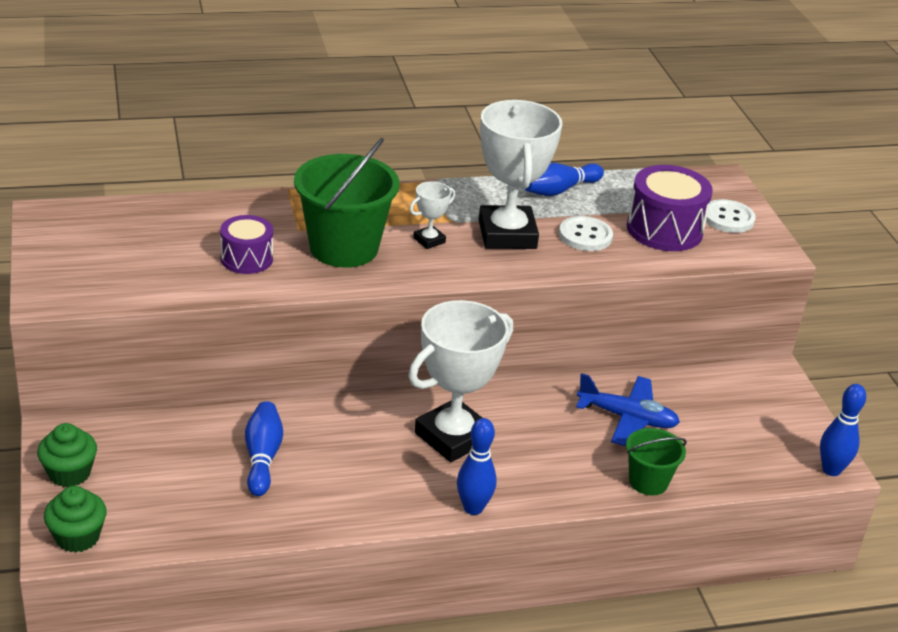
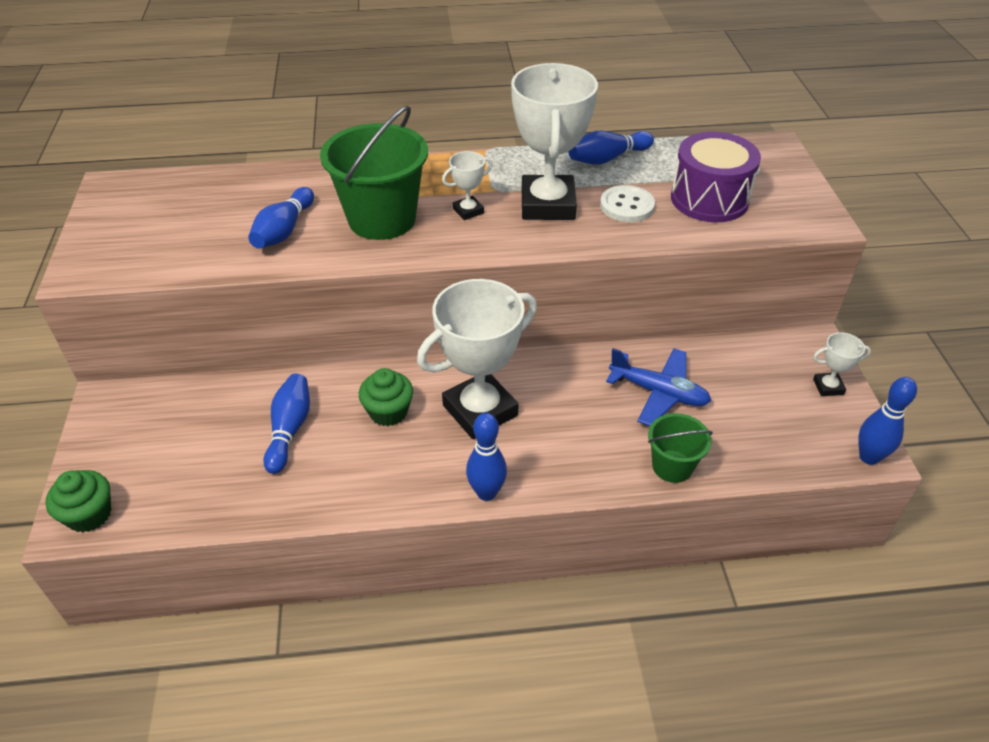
camera: 10 degrees right, 10 degrees up
(69, 473) = (103, 443): green cupcake -> green cupcake (388, 412)
(246, 259) = (284, 230): purple drum -> blue bowling pin
(728, 218) = (777, 187): white button -> none
(790, 410) = (828, 387): none -> white trophy

